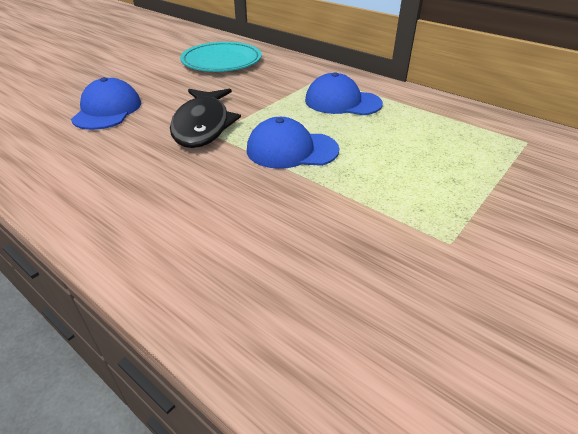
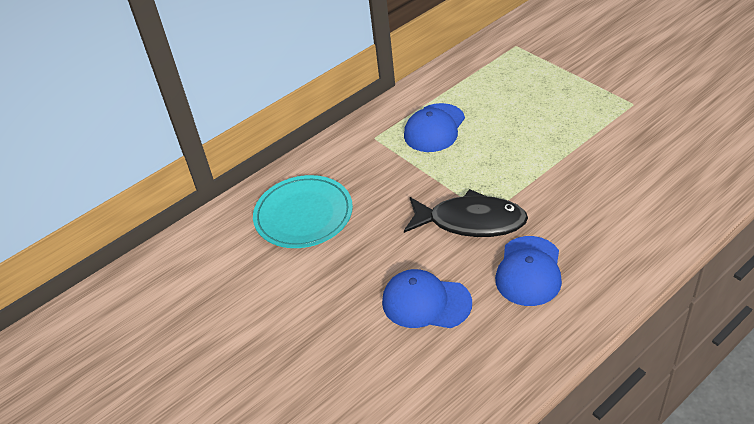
camera: 75 degrees left, 5 degrees up
(291, 150) = (520, 164): blue cap -> blue cap (529, 271)

